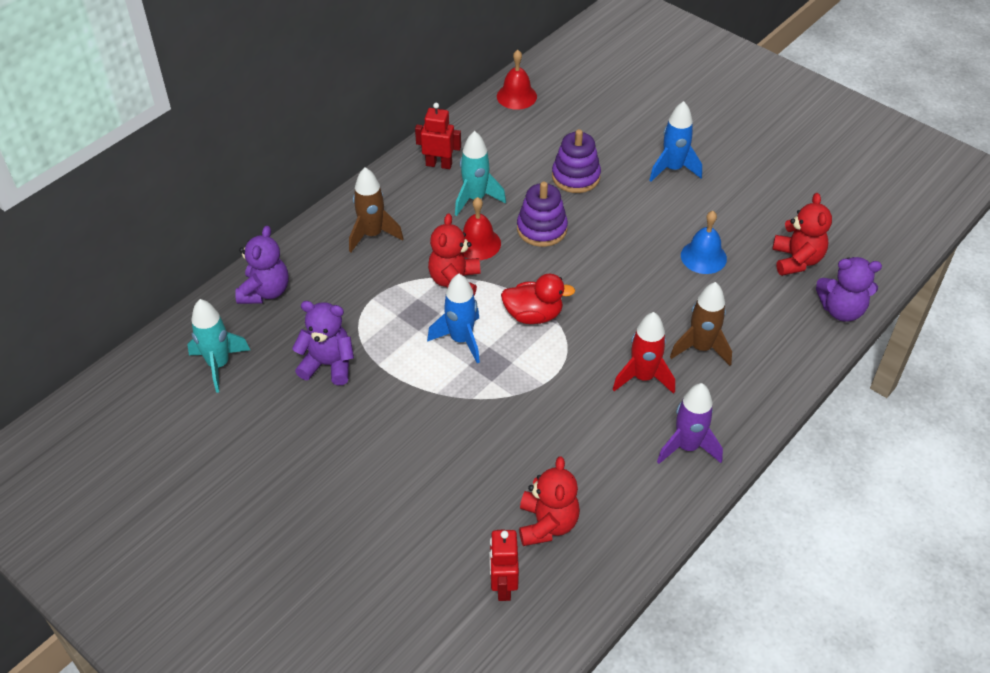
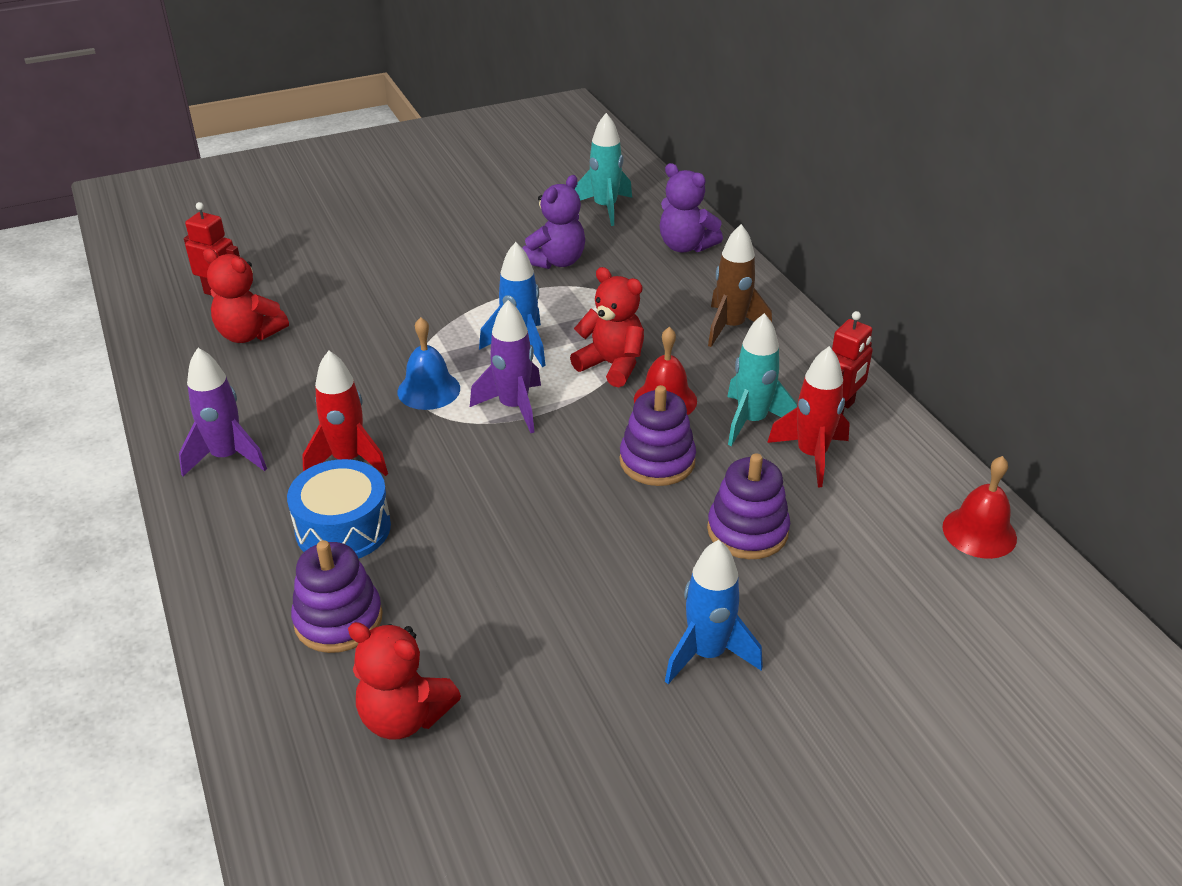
camera: 115 degrees right, 10 degrees down
(493, 167) = (811, 455): none -> red rocket
(533, 315) = (514, 407): red duck -> purple rocket
(701, 348) = (343, 528): brown rocket -> blue drum
(703, 257) = (493, 603): blue bell -> blue bell (428, 390)
(764, 315) = (338, 619): none -> purple stacking toy
(841, 310) = (269, 718): purple teddy bear -> none

